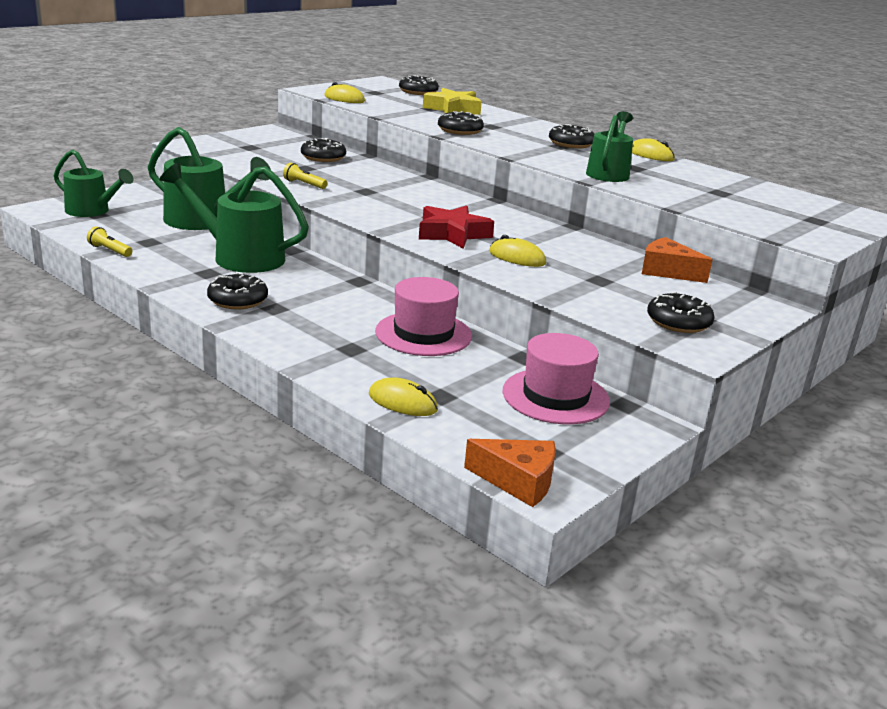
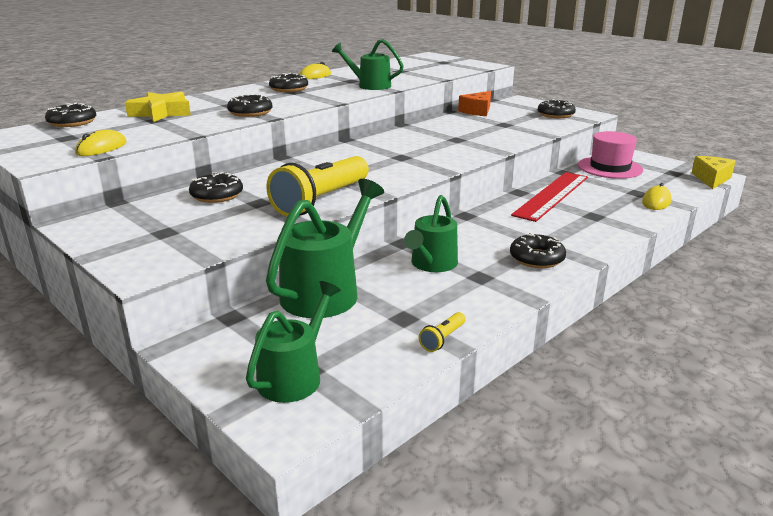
camera: 85 degrees left, 0 degrees up
(239, 257) = (431, 264): green watering can -> green watering can, size x0.66
(304, 184) = (321, 200): yellow flashlight -> yellow flashlight, size x2.48
(423, 334) = (552, 195): pink hat -> red ruler
(452, 234) = (440, 152): red star -> none
(517, 257) = (479, 139): yellow mouse -> none
(518, 481) = (711, 179): orange cheese -> yellow cheese

